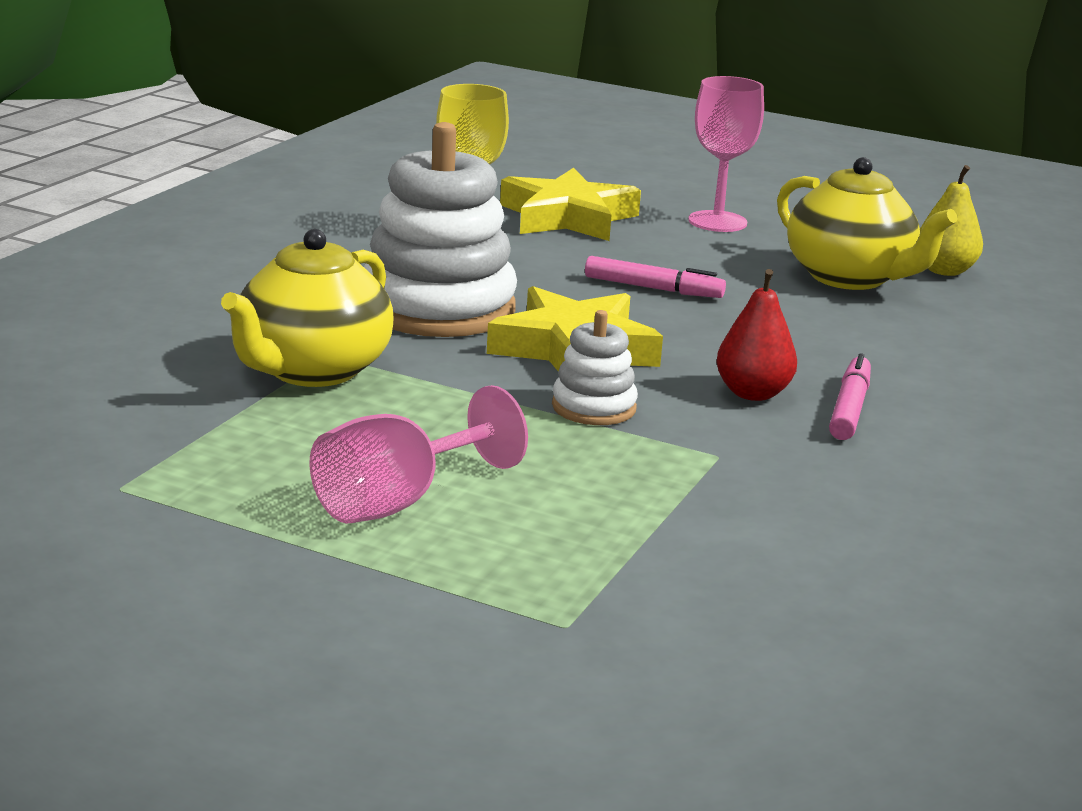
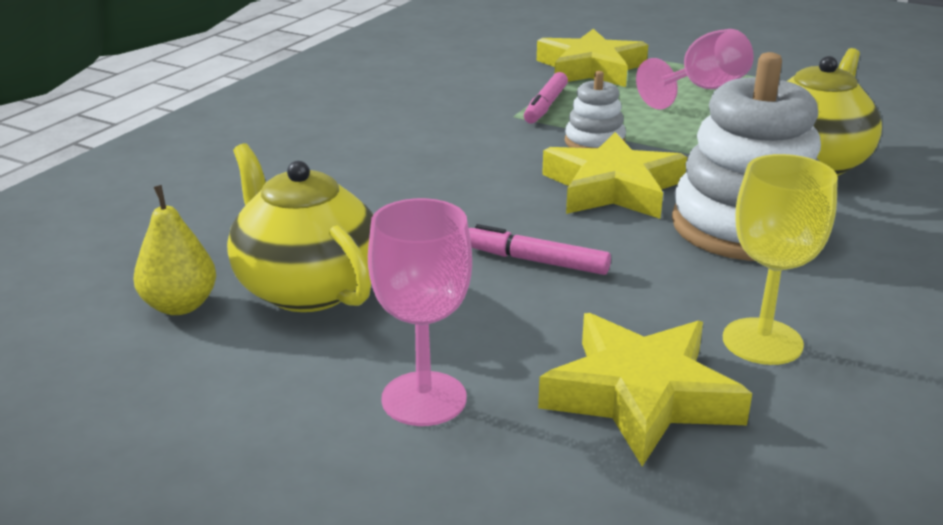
camera: 175 degrees left, 5 degrees up
(596, 562) = (591, 69): none -> yellow star
(752, 393) = (474, 155): red pear -> none
(849, 408) = (407, 146): pink marker -> pink marker (546, 106)

